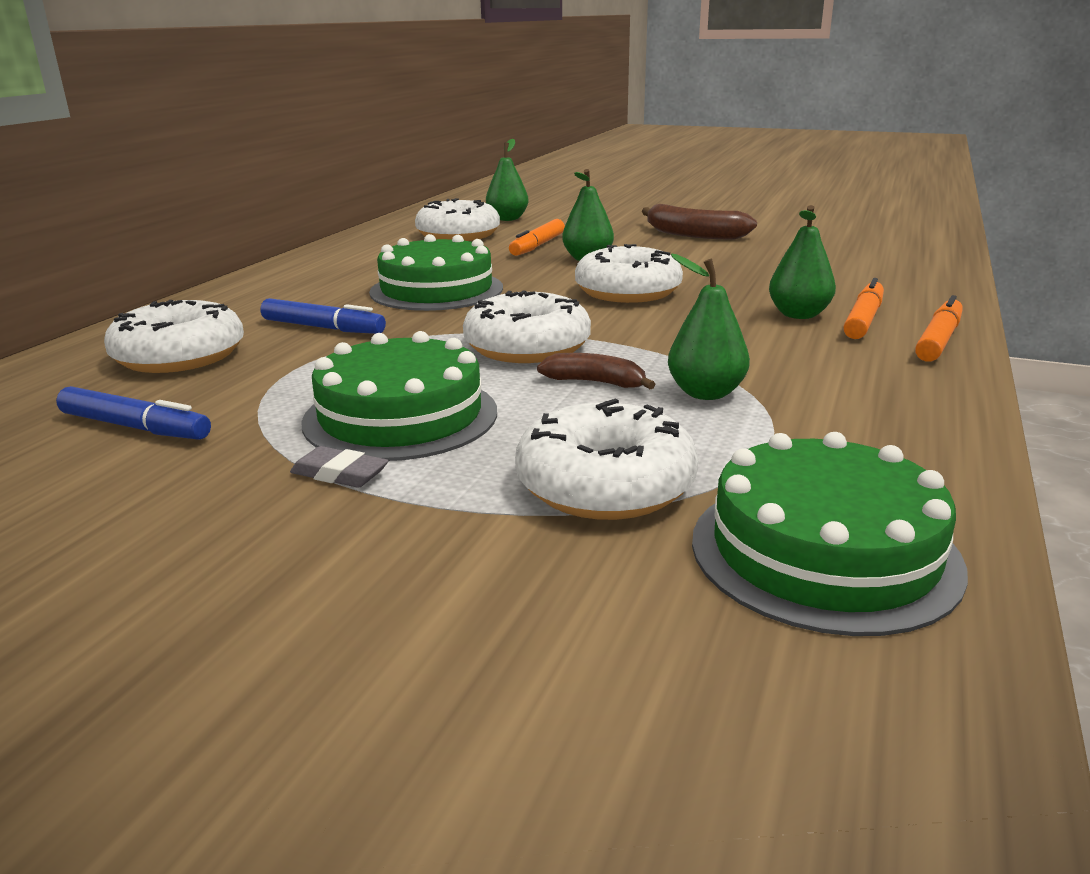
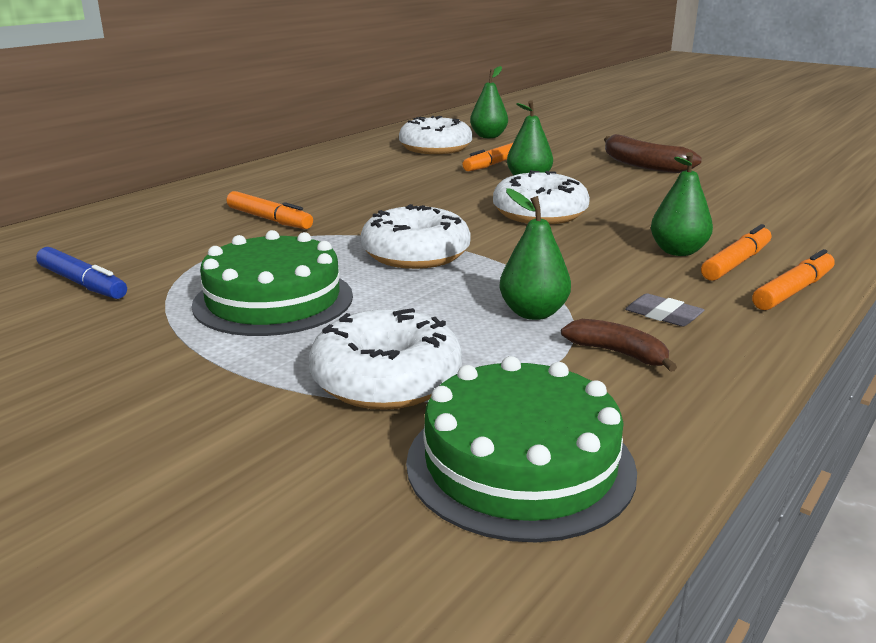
camera: 15 degrees right, 0 degrees up
(179, 356) = (150, 231): white donut -> none
(323, 328) = (269, 219): blue marker -> orange marker
(340, 474) = (196, 340): grey eraser -> grey eraser (663, 315)
(436, 290) = (381, 196): green cake -> none
(595, 382) = (447, 291): brown banana -> brown banana (618, 353)

